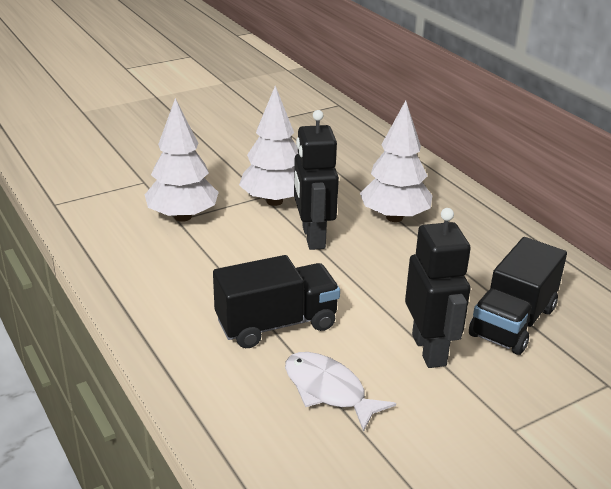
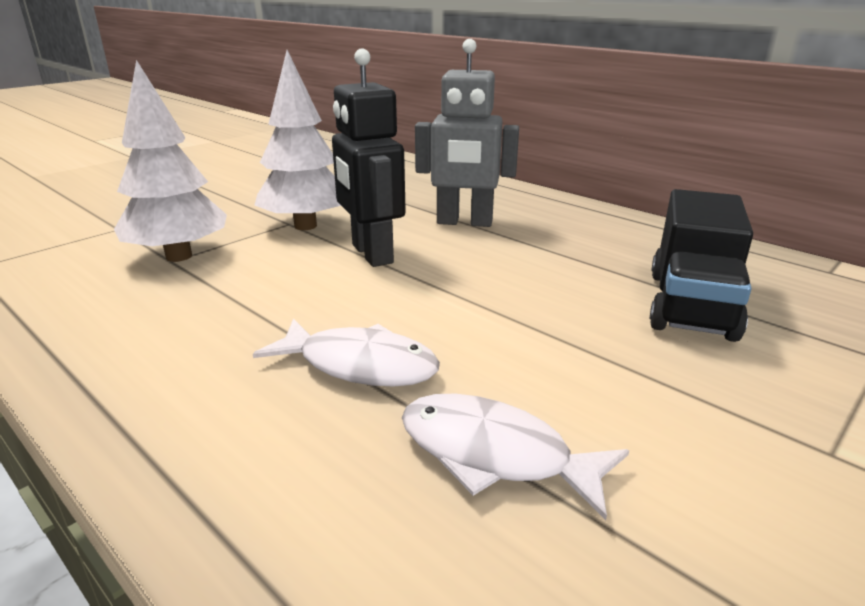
camera: 15 degrees left, 5 degrees down
(276, 324) = (360, 365): black truck -> white fish
(394, 217) = (464, 222): white tree -> grey robot
(429, 350) = (611, 359): black robot -> none

